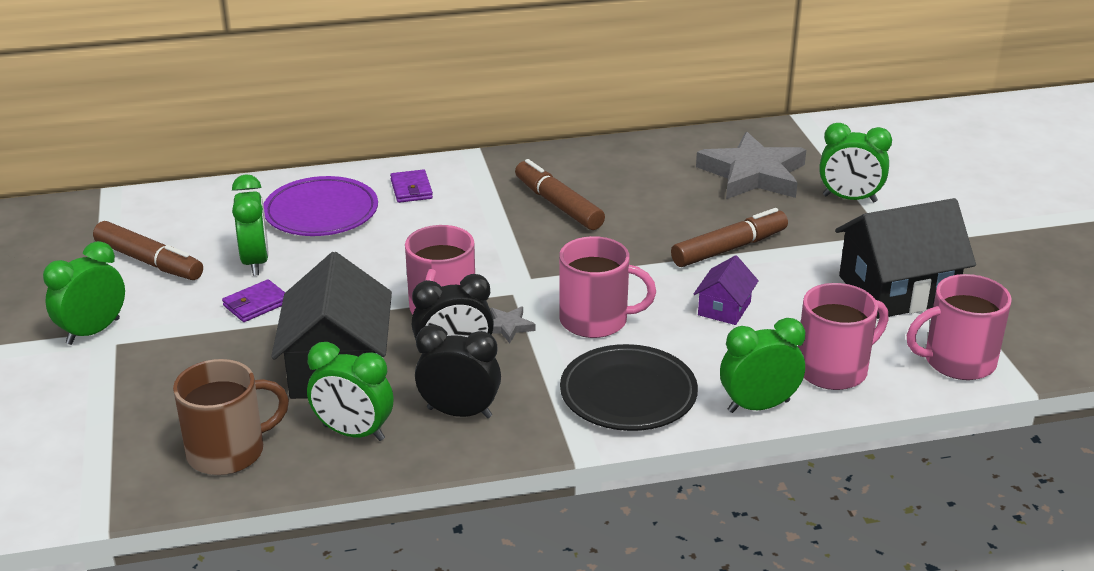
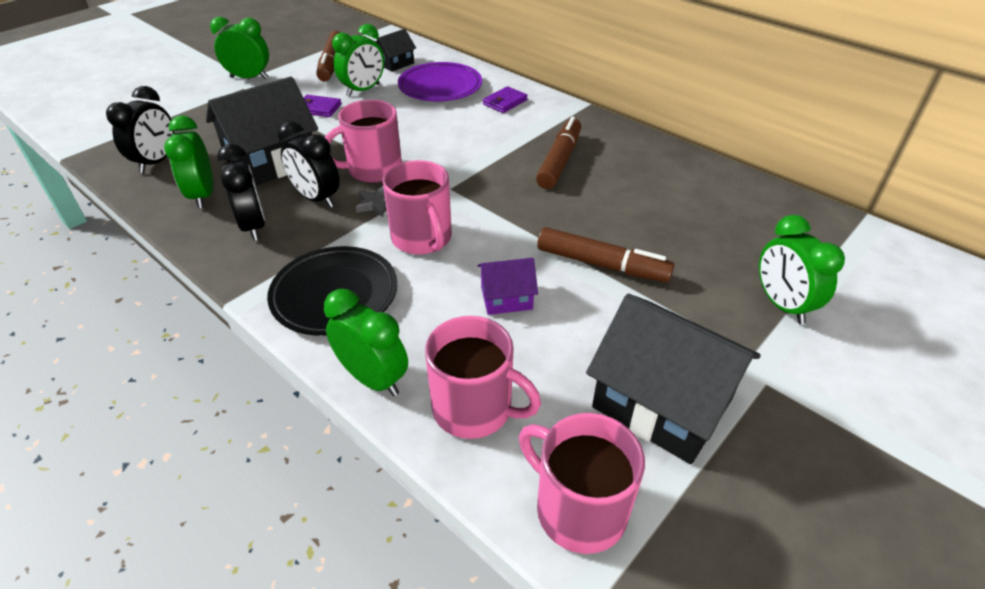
camera: 55 degrees right, 10 degrees up
(219, 220) = (395, 63): none -> black house
(228, 451) = (157, 162): brown mug -> black clock
(753, 174) = (736, 232): grey star -> none

